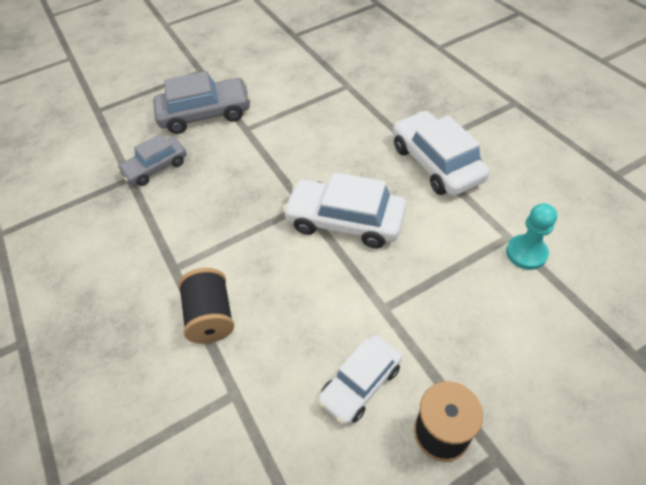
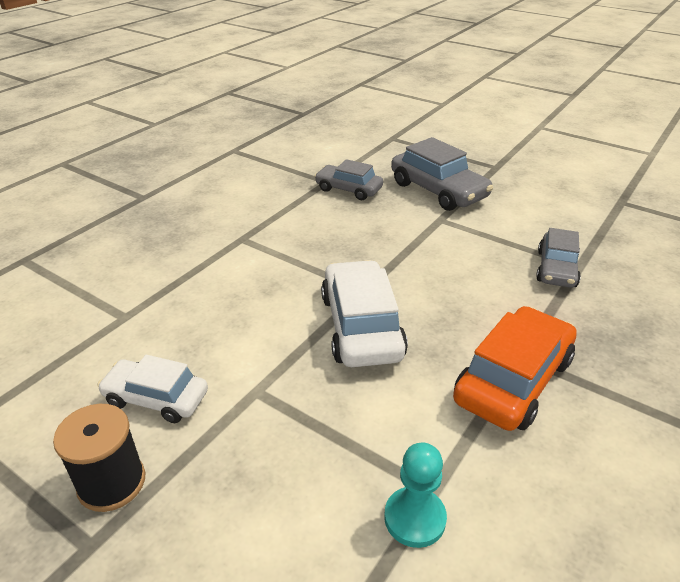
camera: 60 degrees right, 15 degrees down
(211, 316) = (199, 277): black spool -> none
(344, 97) = (556, 269): none -> grey car
(436, 163) = (513, 380): white car -> orange car

